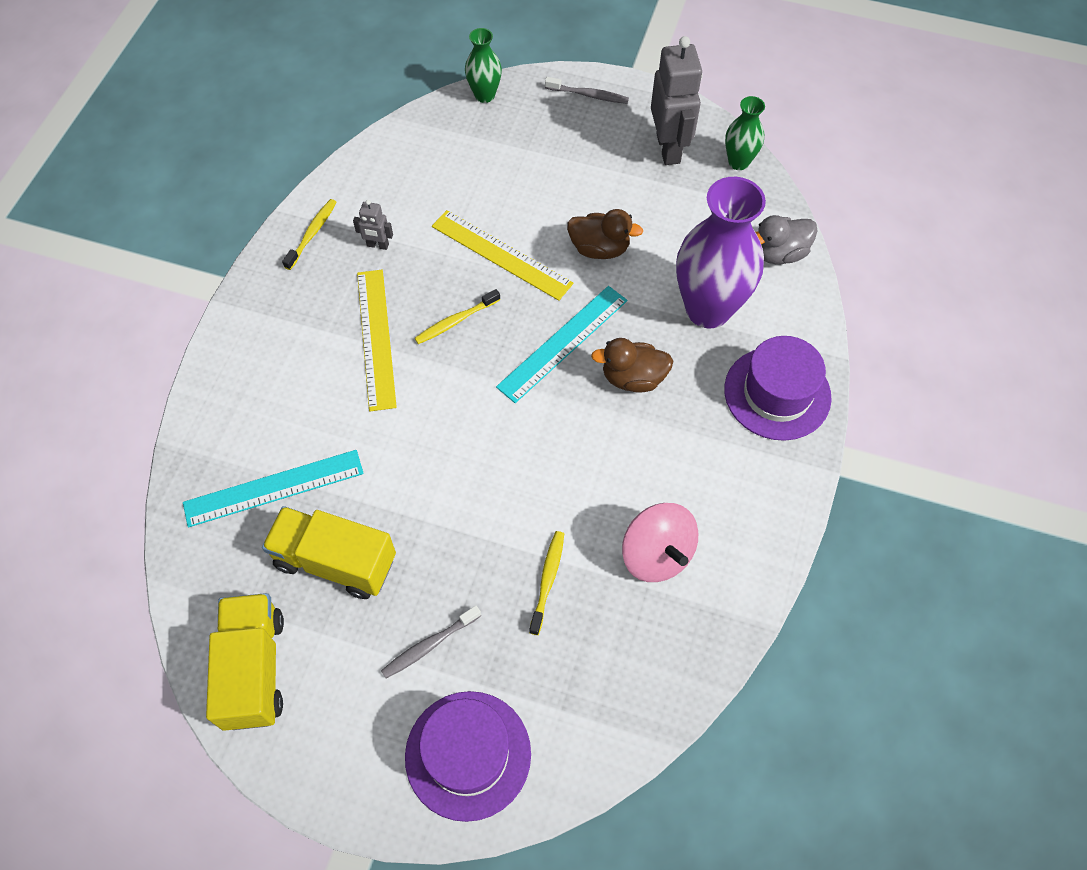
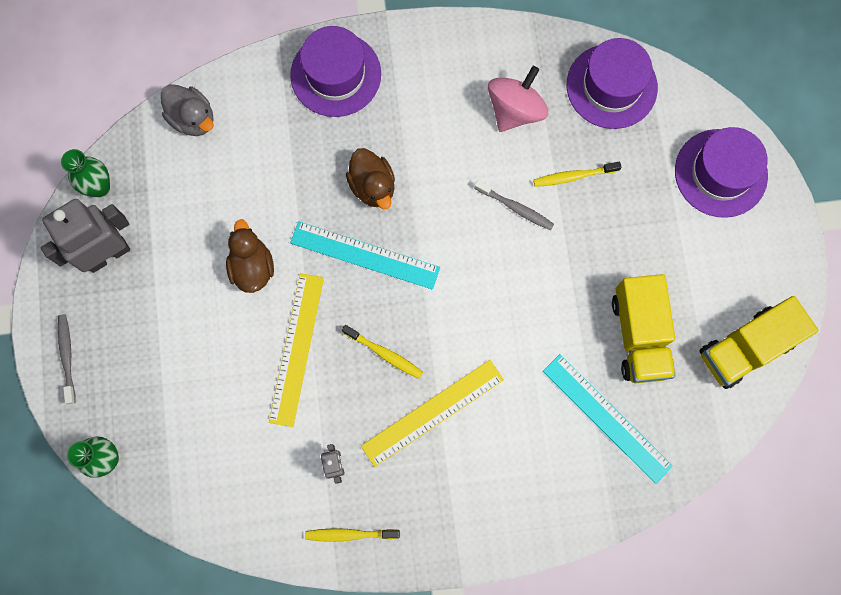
camera: 115 degrees left, 15 degrees up
(429, 645) = (663, 235): grey toothbrush -> grey toothbrush (515, 208)
(639, 679) = (611, 86): none -> purple hat
(708, 309) = (277, 154): purple vase -> none

